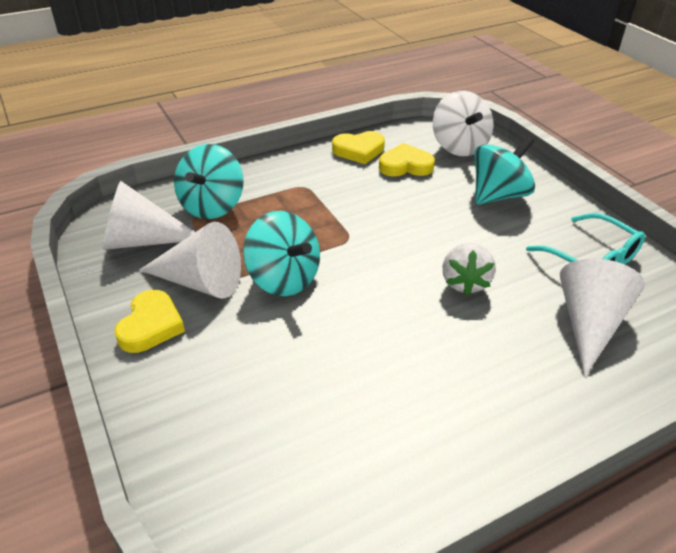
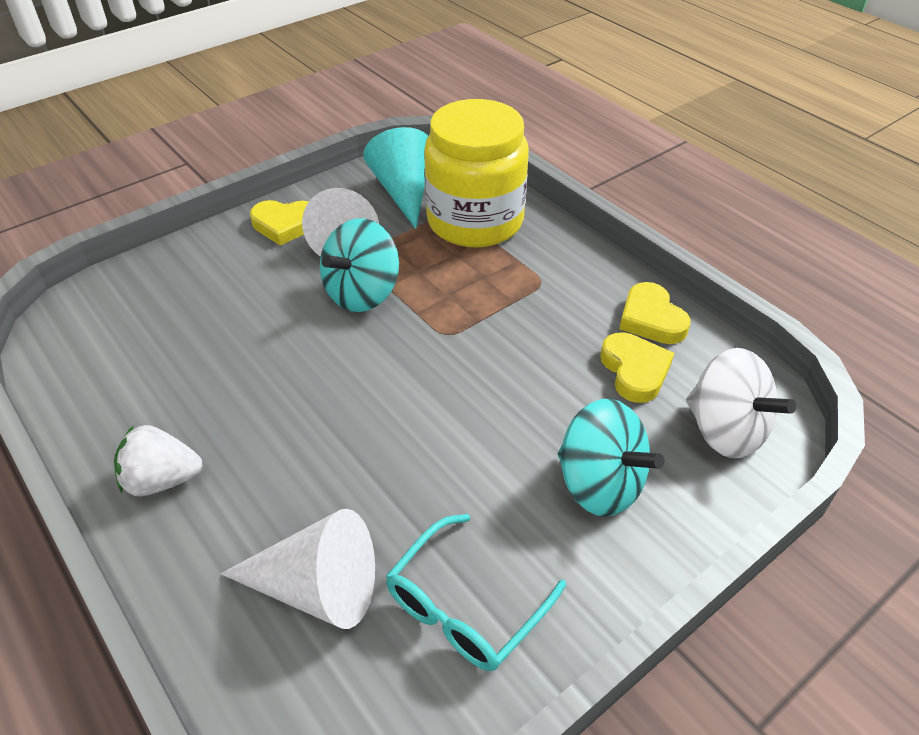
camera: 80 degrees right, 5 degrees up
(142, 240) = (403, 191): white cone -> turquoise cone
(212, 206) = (475, 221): turquoise spinning top -> yellow jar
(459, 146) = (725, 431): white spinning top -> white spinning top turned 105 degrees counterclockwise
(464, 282) = (382, 448): white strawberry -> white strawberry (162, 480)

